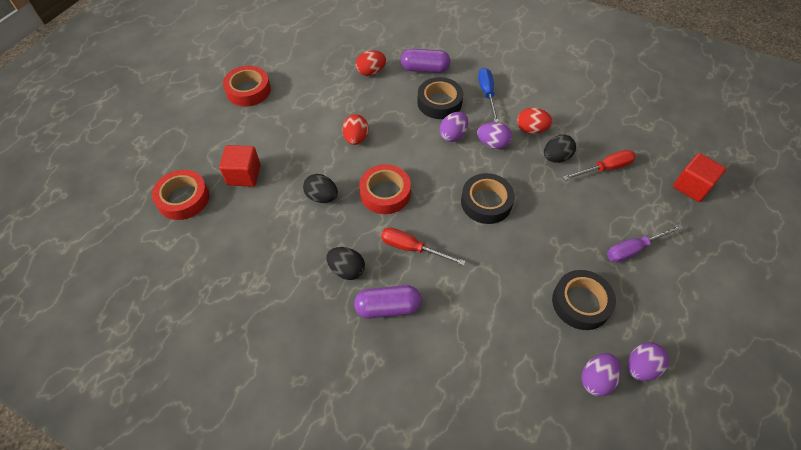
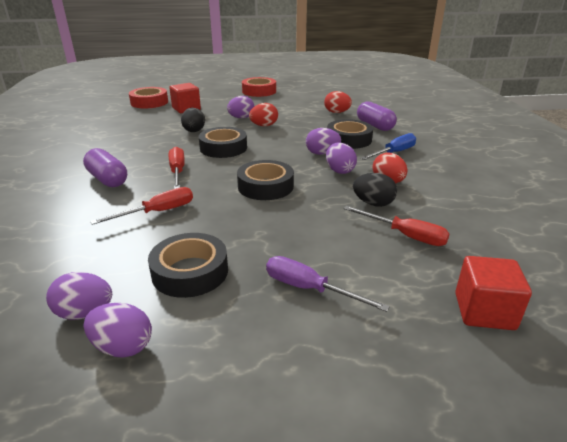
camera: 55 degrees right, 25 degrees down
(318, 144) = (241, 118): none -> purple egg
(347, 270) = (133, 156): black egg -> none
(385, 193) = (223, 148): red tape -> black tape
(481, 291) = (157, 212): none -> red screwdriver

